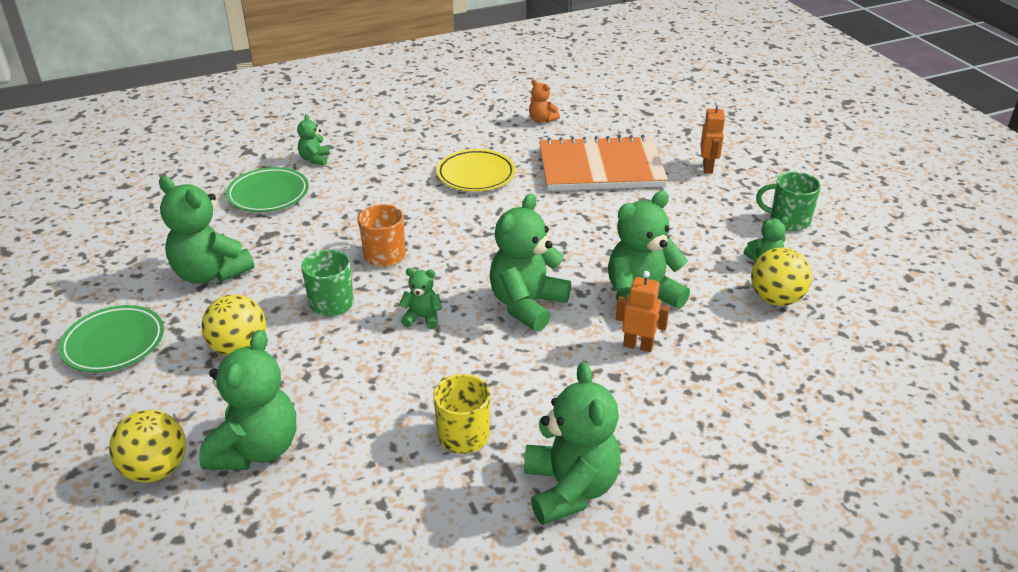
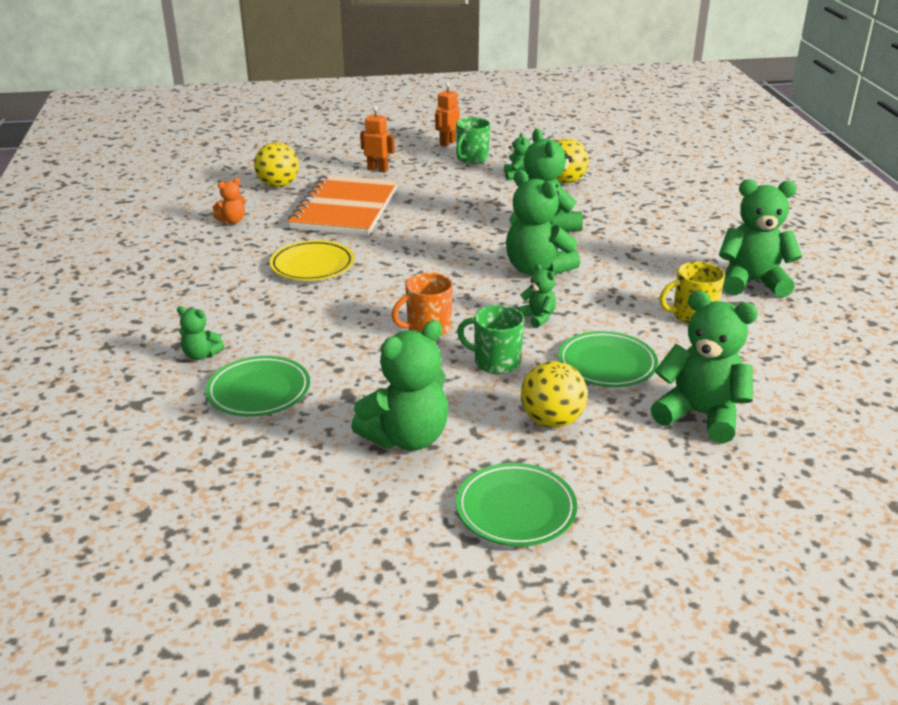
camera: 75 degrees left, 5 degrees down
(156, 469) = (723, 474): yellow ball -> yellow ball (278, 185)
(341, 374) = (607, 364): none -> green plate
(422, 318) = (537, 317): green teddy bear -> green teddy bear turned 120 degrees clockwise
(638, 345) = (603, 235): orange robot -> orange robot (447, 143)

